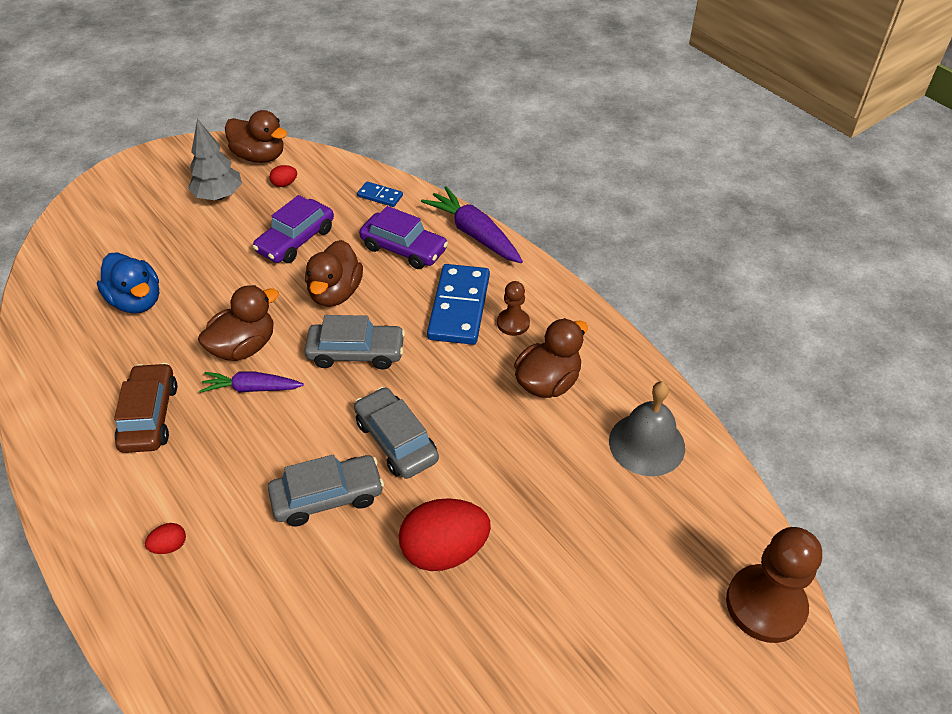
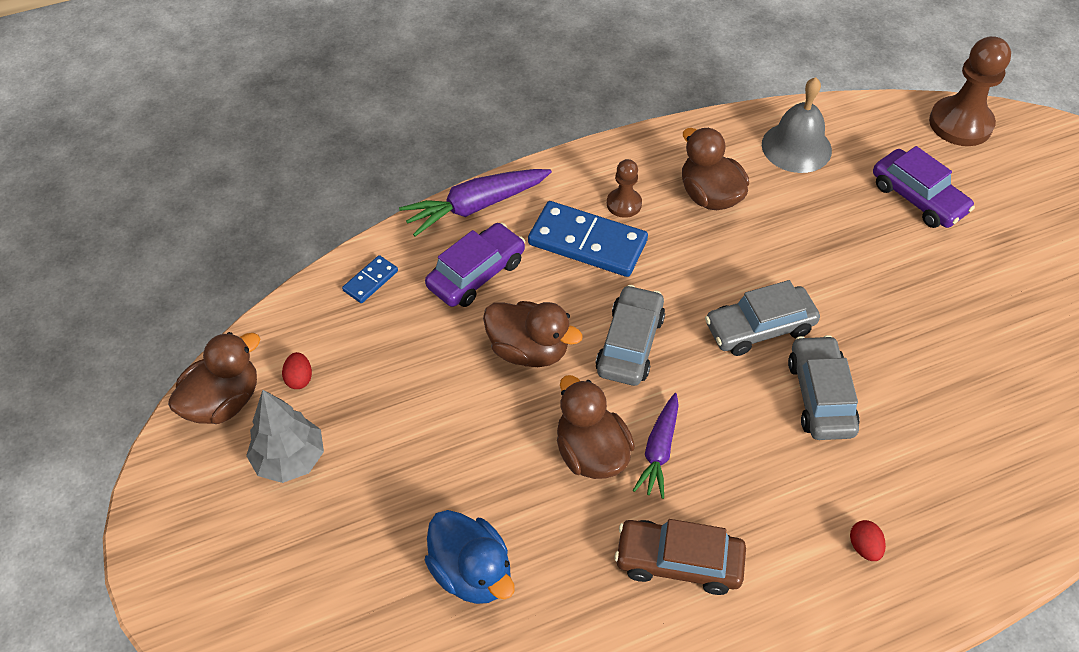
camera: 75 degrees left, 5 degrees up
(137, 301) = (472, 572): blue duck -> blue duck turned 75 degrees clockwise
(296, 240) = (419, 379): purple car -> purple car (918, 198)
(444, 550) = (892, 313): red egg -> none

